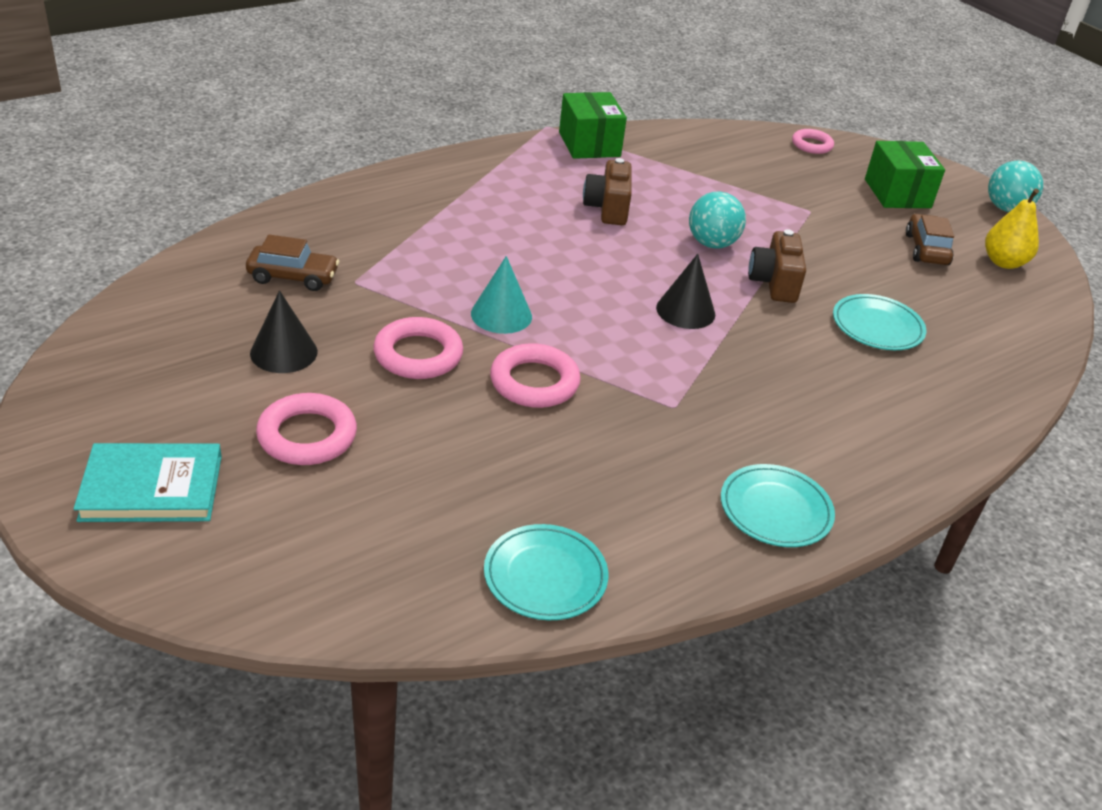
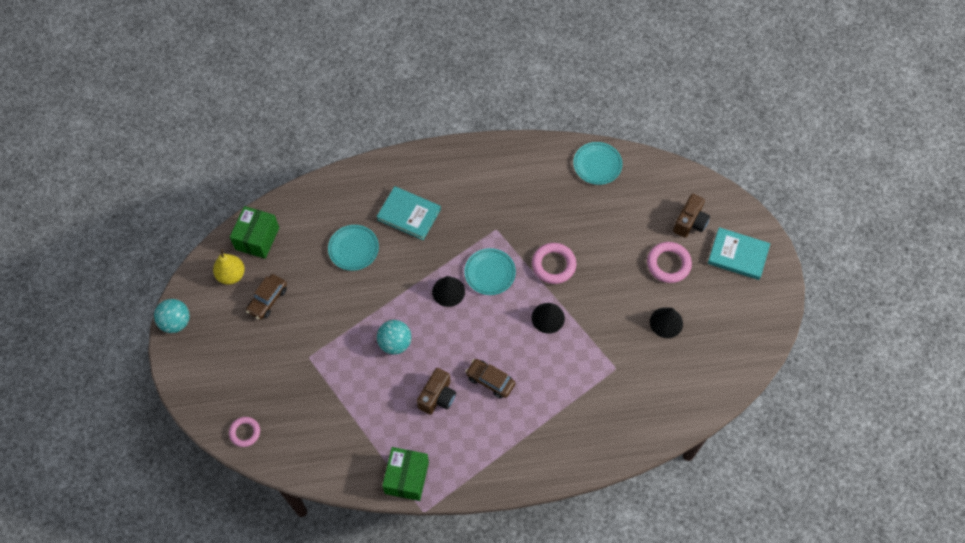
camera: 150 degrees left, 25 degrees up
(293, 277) = (647, 382): brown car -> brown car (490, 380)
(418, 355) = (602, 301): pink ring -> none
(501, 315) = (548, 318): turquoise cone -> black cone
(774, 283) = (383, 298): brown camera -> brown camera (690, 222)
(775, 510) = (488, 163): turquoise plate -> turquoise plate (490, 273)
(840, 390) = (409, 214): none -> turquoise book
(897, 193) = (234, 359): green box -> green box (257, 238)

